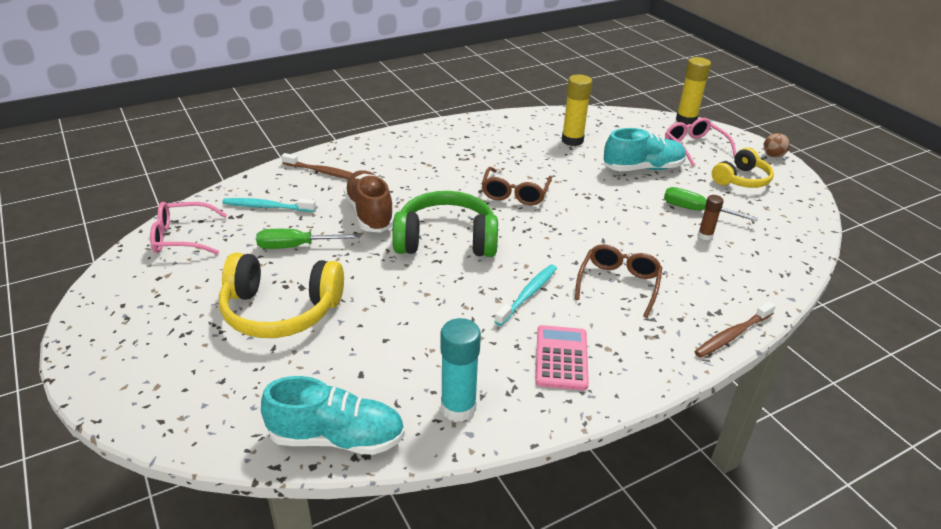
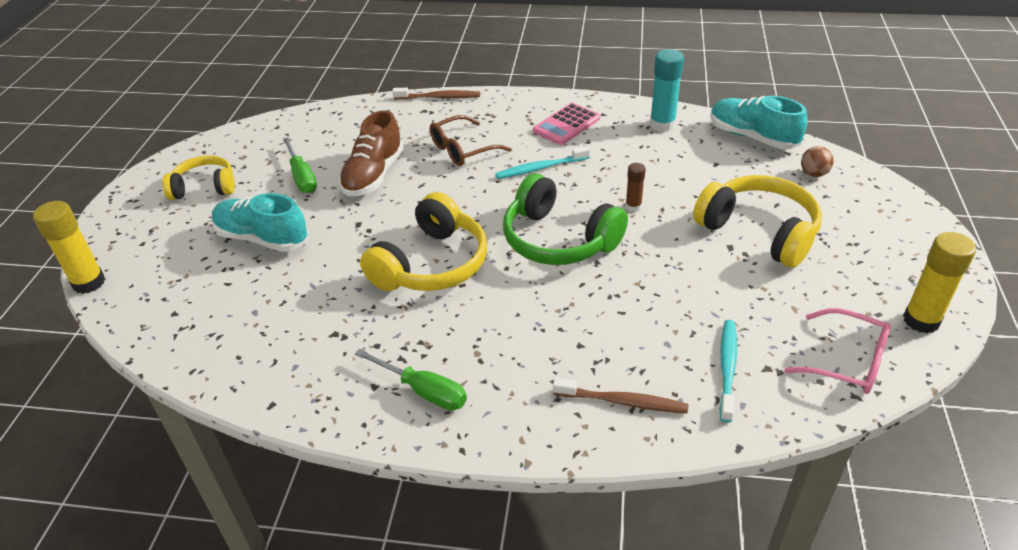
camera: 140 degrees left, 5 degrees up
(267, 207) = (727, 368): turquoise toothbrush -> turquoise toothbrush turned 120 degrees counterclockwise
(296, 246) = (716, 294): green screwdriver -> green screwdriver (423, 391)
(323, 172) = (623, 402): brown toothbrush -> brown toothbrush turned 135 degrees clockwise
(369, 213) = (610, 304): brown shoe -> brown shoe (373, 175)
(515, 193) = (431, 264): brown glasses -> yellow headphones
(572, 140) = (263, 312): yellow glue stick -> yellow glue stick (921, 320)
(694, 147) = (163, 241): pink glasses -> none
(705, 235) = (336, 156): brown glue stick -> brown glue stick (633, 207)
(773, 156) = (121, 198): brown ball -> brown ball (813, 174)

